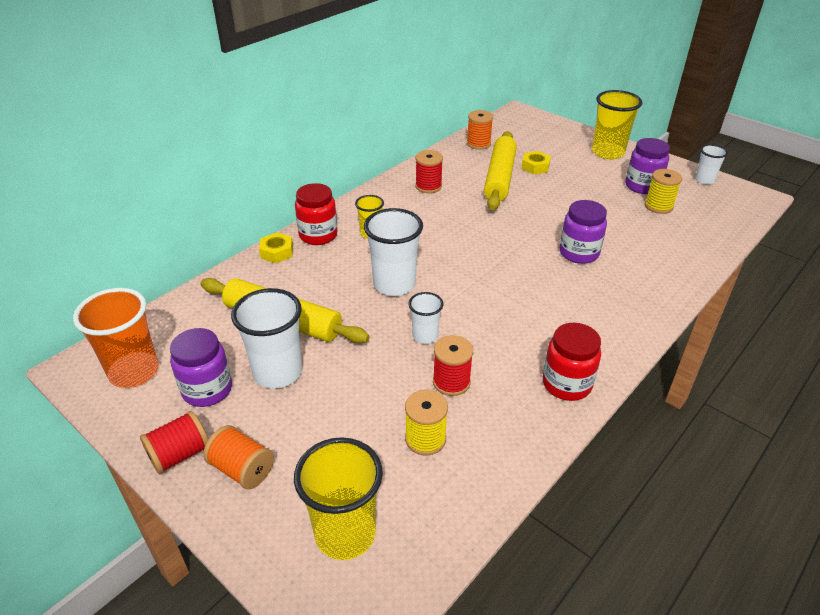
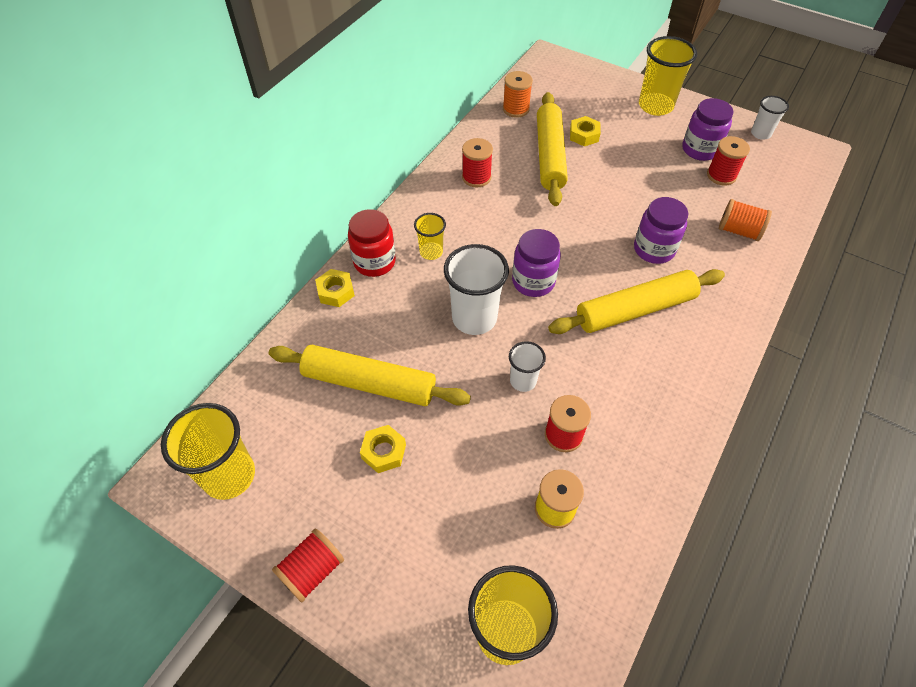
camera: 10 degrees left, 15 degrees up
(134, 372) = (229, 476): orange cup -> yellow cup
(207, 390) = (316, 485): purple jar -> purple jar (533, 281)
(242, 469) = (382, 577): orange spool -> orange spool (738, 231)
(278, 372) = (383, 451): white cup -> yellow nut
(548, 295) = (635, 310): none -> yellow rolling pin
(566, 384) = (676, 419): red jar -> none
(658, 206) = (721, 175): yellow spool -> red spool

